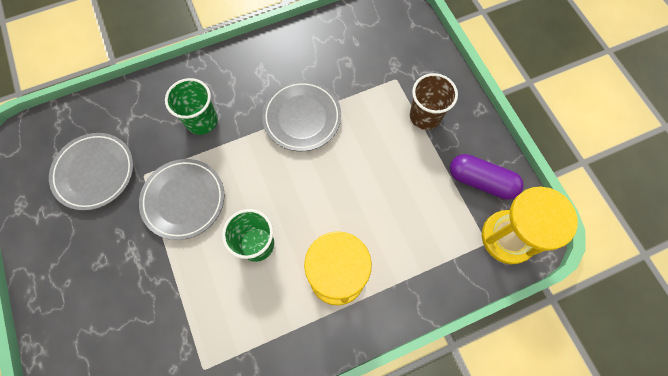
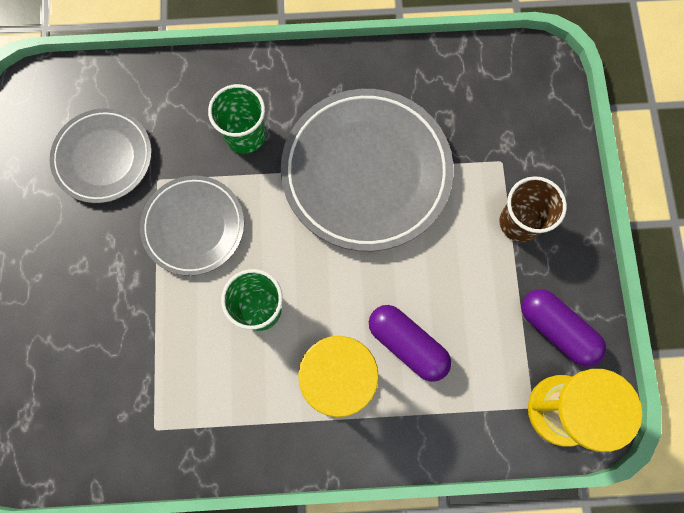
camera: 20 degrees right, 5 degrees up
(302, 117) = (366, 172): grey plate -> grey plate, size x1.68
(378, 230) = (407, 344): none -> purple capsule

